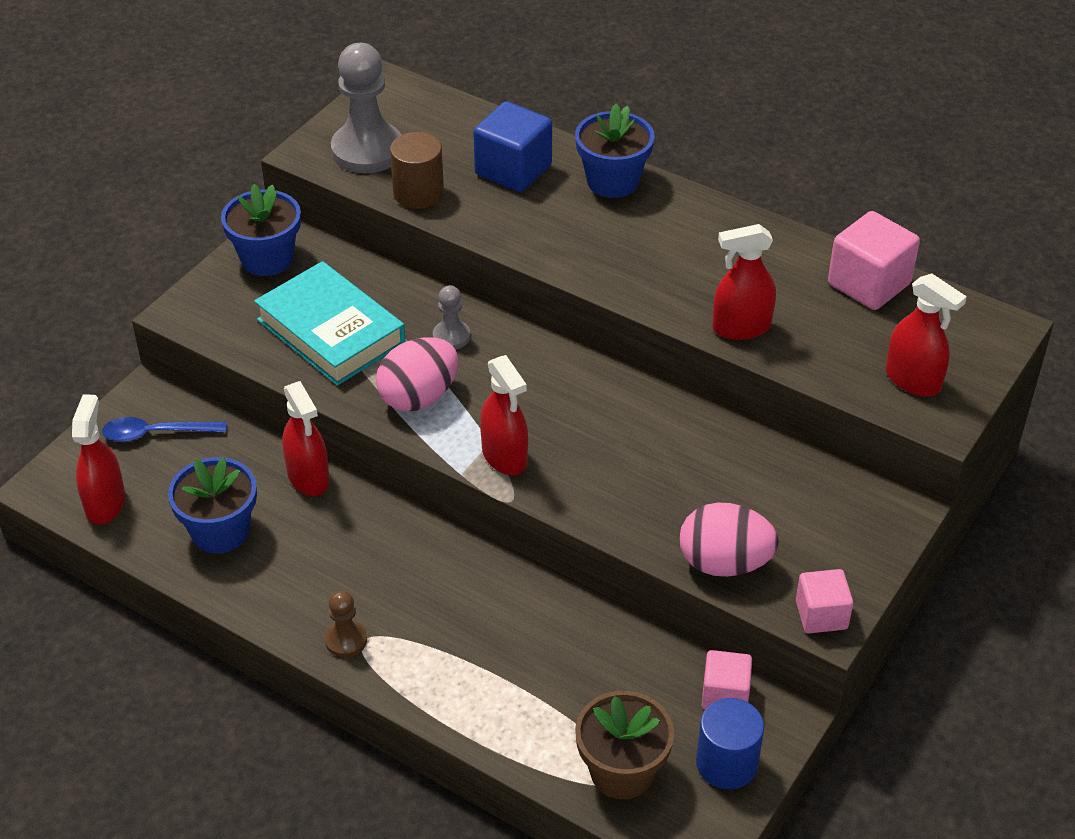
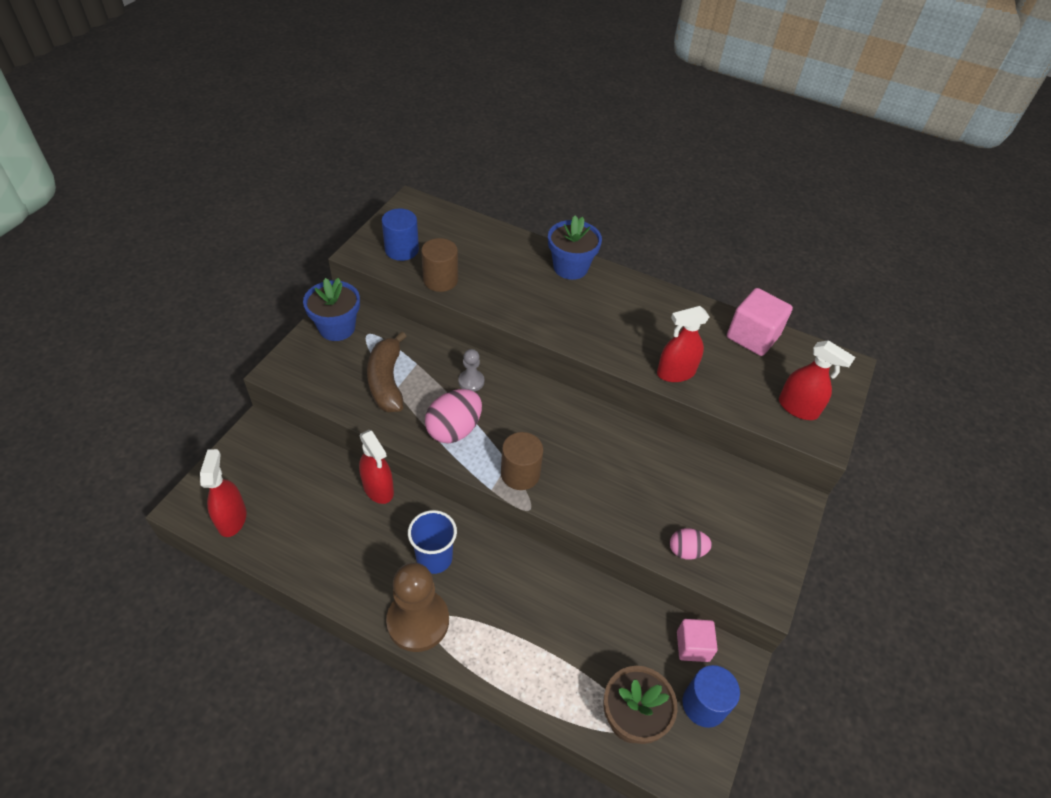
camera: 10 degrees left, 5 degrees up
(156, 433) = (266, 459): blue spoon -> none
(220, 531) = (318, 536): blue flower pot -> none
(331, 331) = (387, 381): turquoise book -> brown banana
(346, 640) = (418, 621): brown pawn -> brown pawn, size x2.02
(367, 150) = (402, 250): grey pawn -> blue cylinder
(377, 567) = (434, 558): none -> blue cup
(504, 456) = (520, 474): red spray bottle -> brown cylinder
(513, 170) = (503, 261): blue cube -> none
(724, 563) = (686, 551): pink egg -> pink egg, size x0.59
(821, 615) = (761, 589): pink cube -> none

